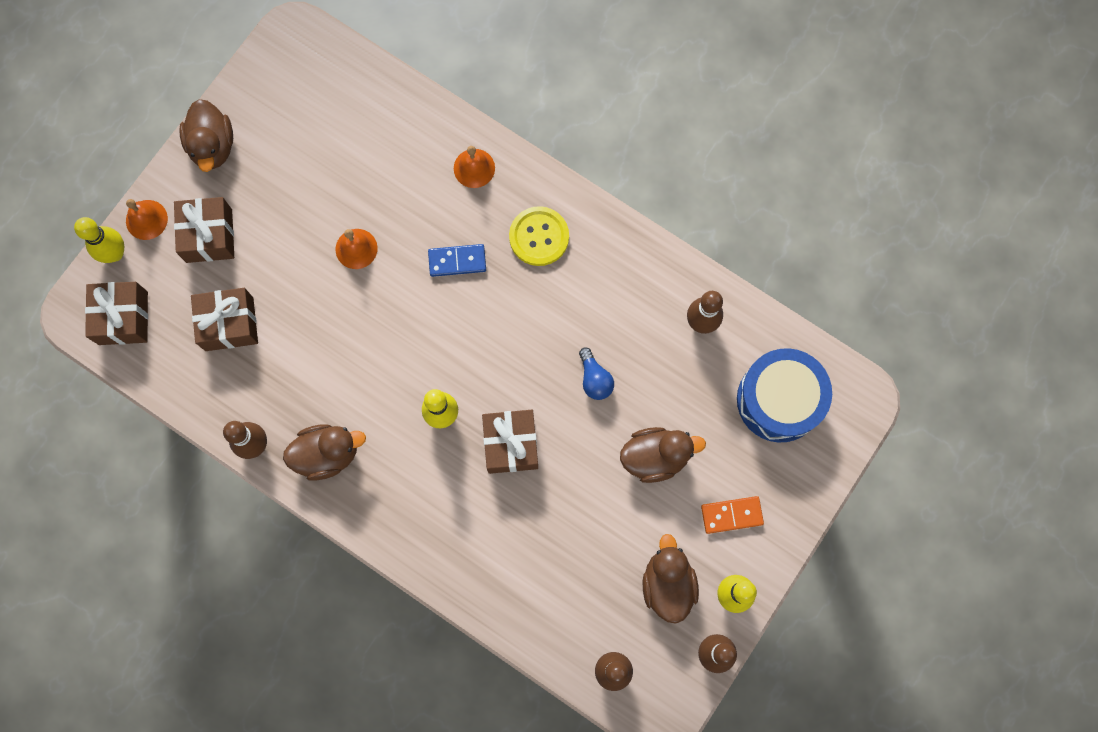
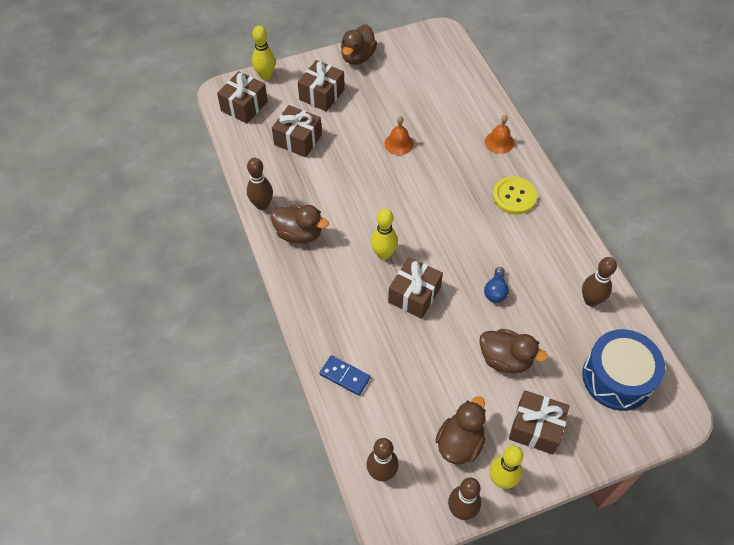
camera: 35 degrees right, 20 degrees down
(146, 219) = (295, 70): orange bell -> none
(457, 261) = (454, 181): blue domino -> blue domino (345, 376)
(731, 515) = (535, 428): orange domino -> brown gift

